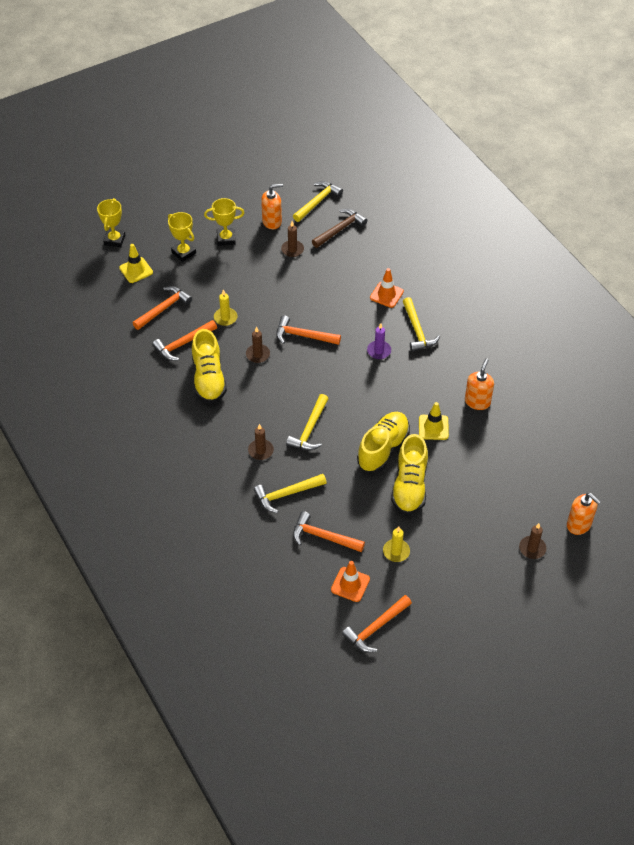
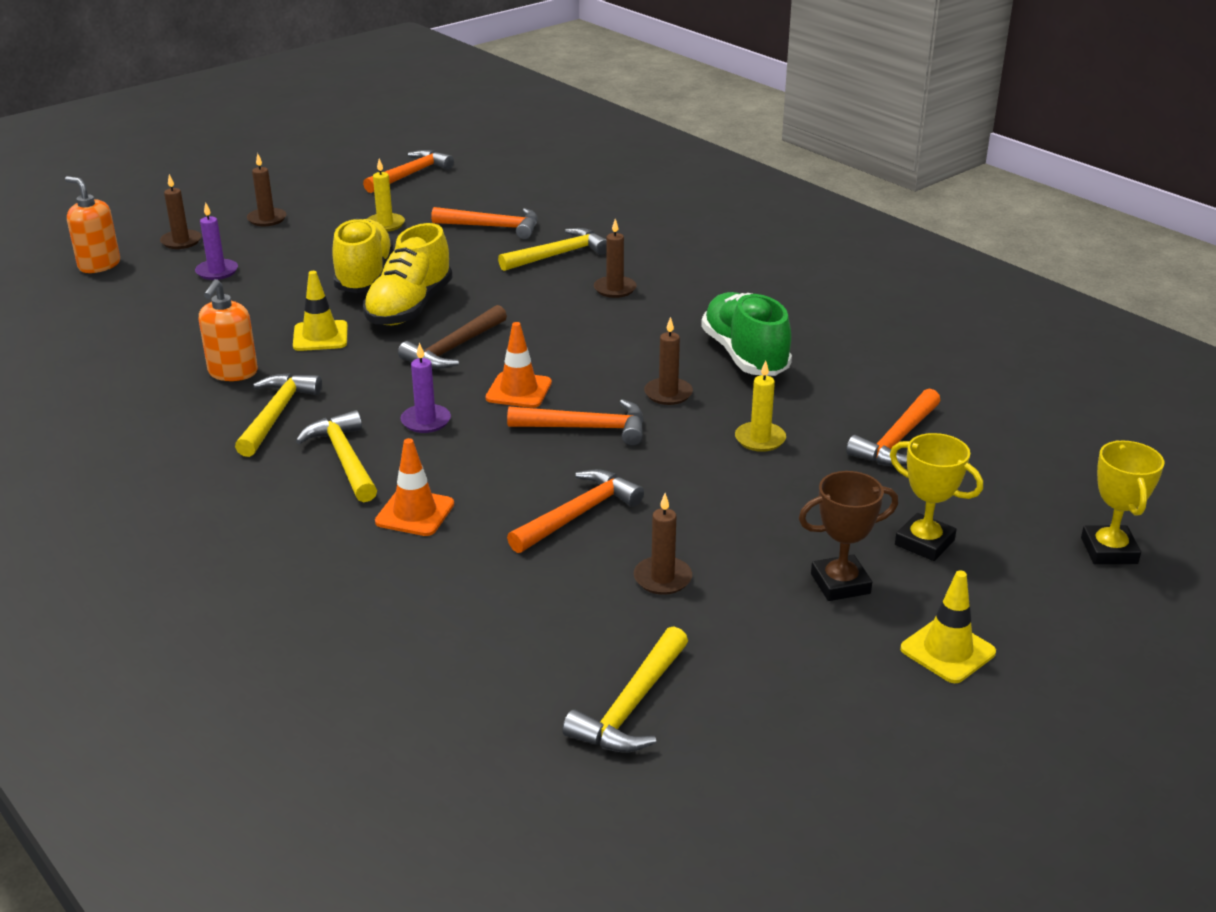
camera: 170 degrees right, 20 degrees down
(136, 270) = (1008, 498): yellow traffic cone -> yellow traffic cone (947, 651)
(183, 344) = (821, 394): orange hammer -> orange hammer (578, 514)
(209, 379) = (745, 355): yellow shoe -> green shoe
(226, 239) = (840, 583): yellow trophy -> brown trophy
(272, 221) = (740, 638): orange soap dispenser -> none
(309, 429) = (540, 316): yellow hammer -> yellow hammer (276, 415)
(340, 229) = (551, 639): brown hammer -> brown hammer (454, 348)
(350, 584) = (448, 198): orange traffic cone -> orange traffic cone (519, 390)
(478, 572) = (267, 219): none -> brown candle
(502, 506) = (217, 271): none -> purple candle

